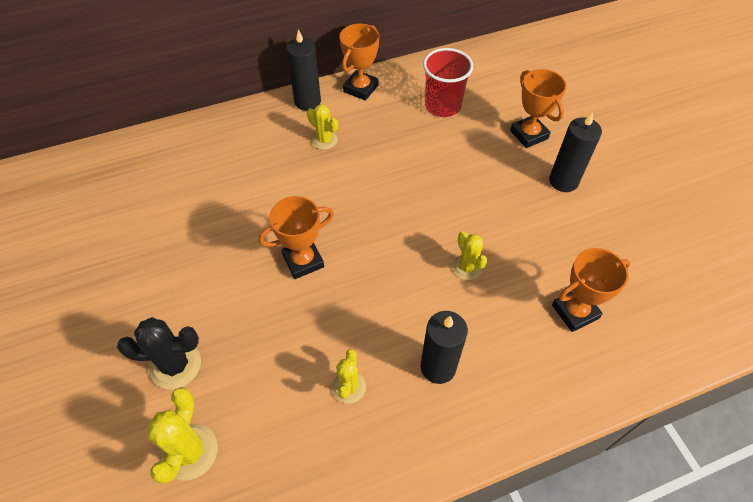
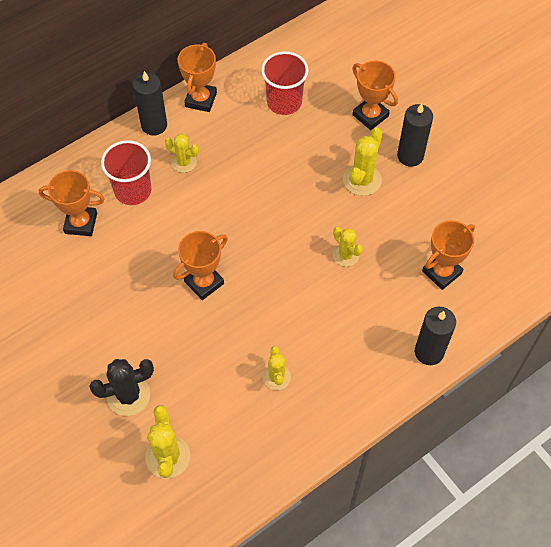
camera: 15 degrees left, 5 degrees up
(201, 175) = (81, 223): none -> orange trophy
(264, 155) = (133, 190): none -> red cup
(438, 367) = (343, 344): black candle -> black candle (429, 352)
(505, 194) = (362, 180): none -> yellow cactus

